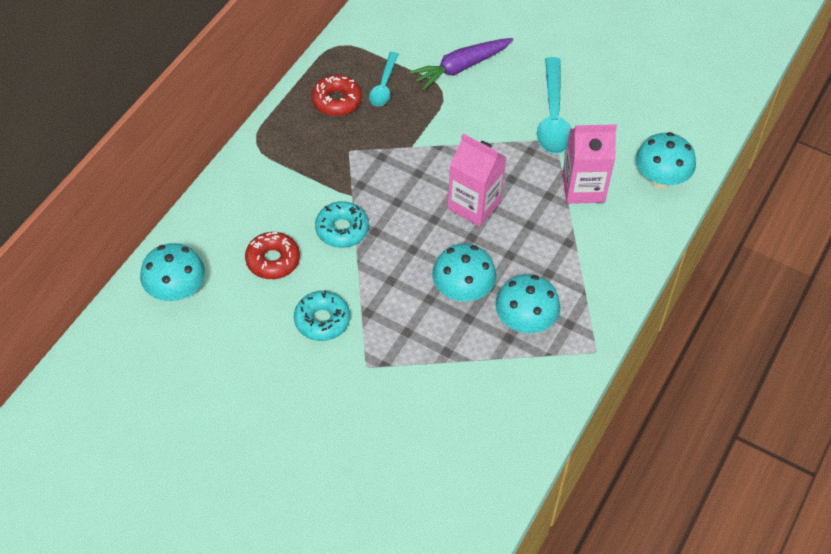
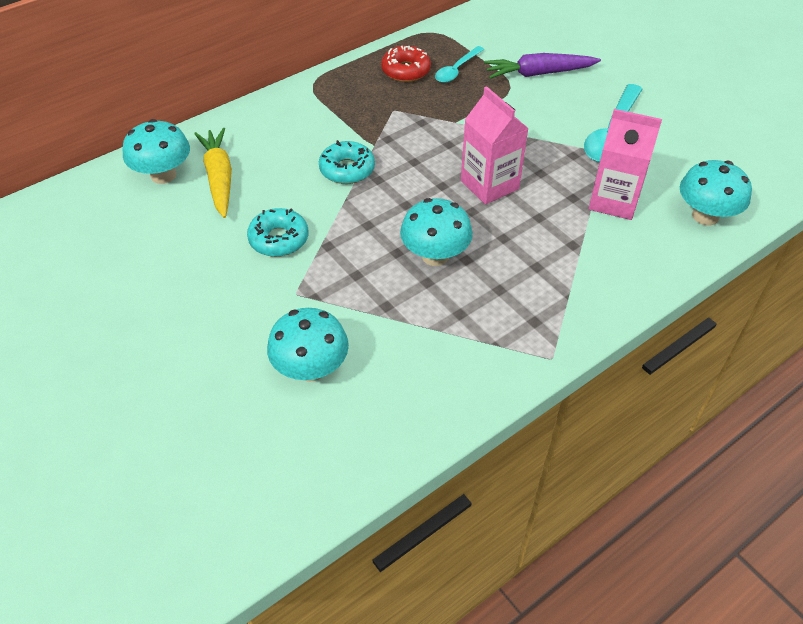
camera: 25 degrees right, 5 degrees down
(230, 277) = (219, 178): none -> yellow carrot
(273, 260) = (266, 176): red donut -> none
(525, 321) = (486, 304): turquoise mushroom -> turquoise mushroom (311, 368)

